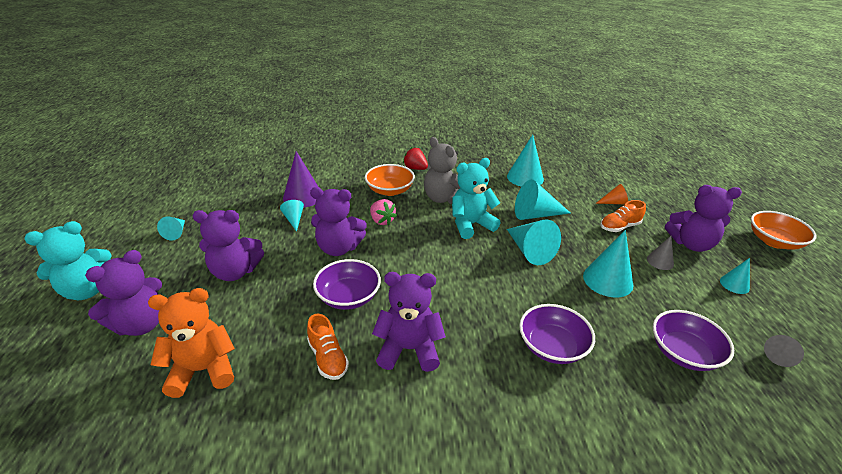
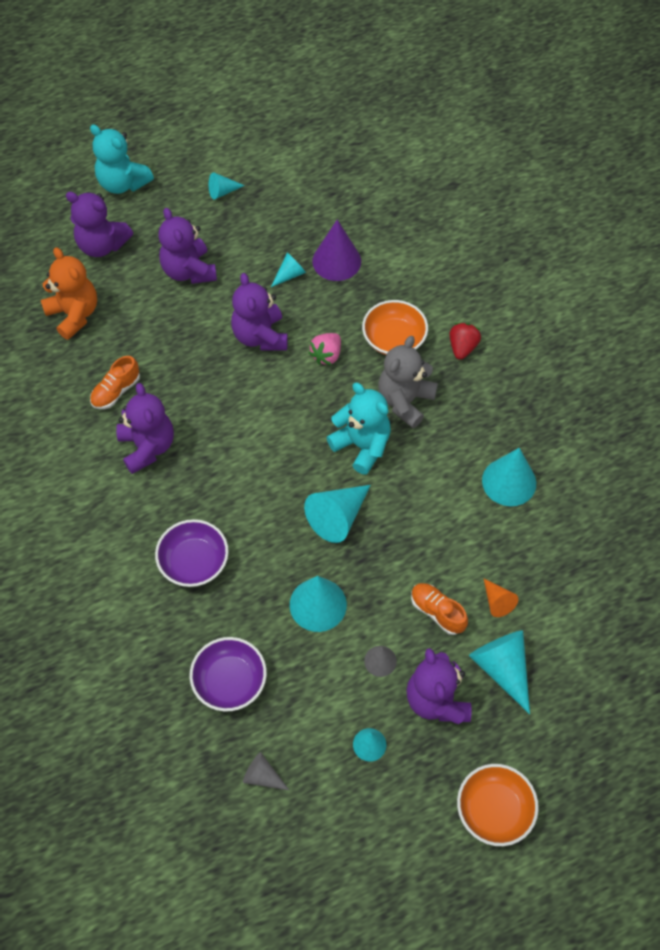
camera: 70 degrees right, 25 degrees up
(348, 297) = (193, 375): purple bowl -> none
(535, 215) = (418, 511): turquoise cone -> turquoise cone (502, 668)

